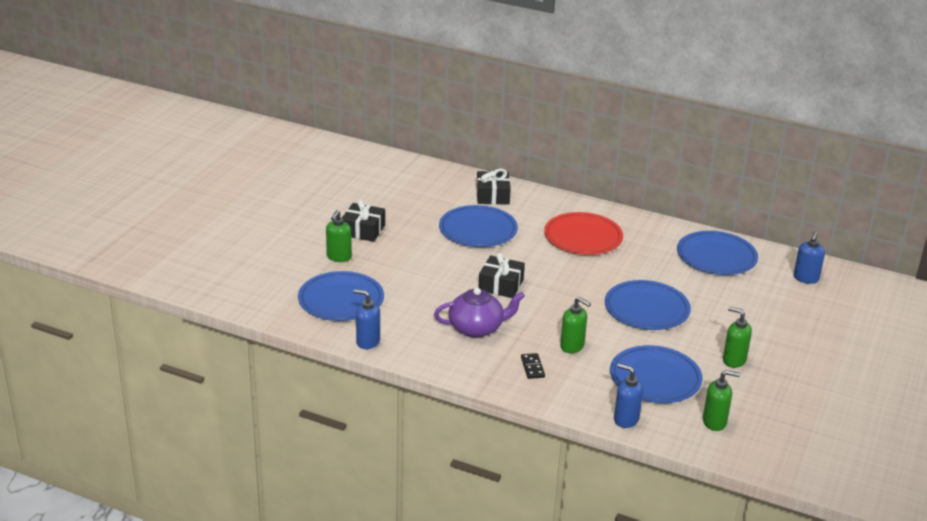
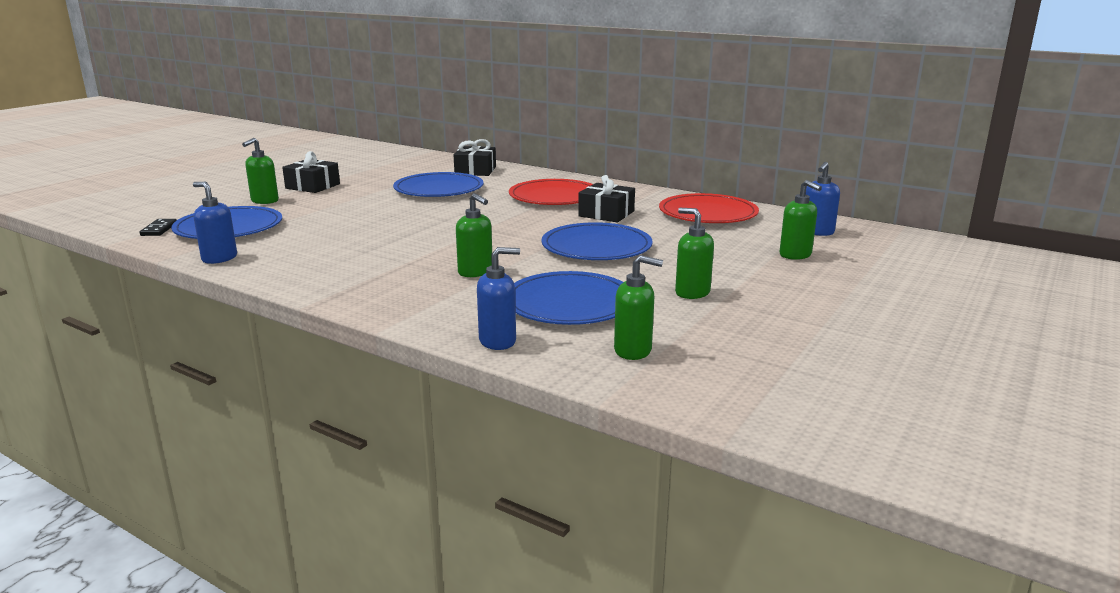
camera: 10 degrees right, 10 degrees down
(477, 328) = (366, 253): purple teapot -> none
(501, 285) = (428, 224): black gift -> black gift (606, 214)
(532, 367) = (406, 287): black domino -> black domino (159, 229)
(625, 419) = (498, 341): blue soap dispenser -> blue soap dispenser turned 120 degrees clockwise
(716, 256) = (708, 213): blue plate -> red plate
(795, 310) = (795, 255): none -> green soap dispenser

